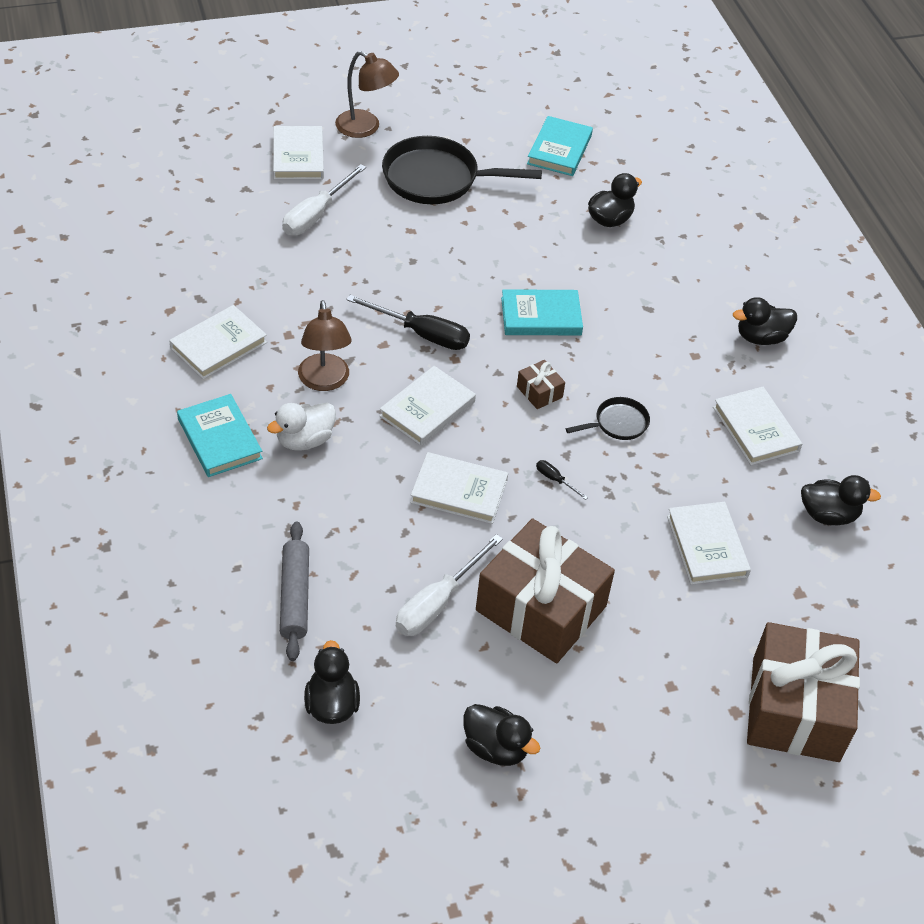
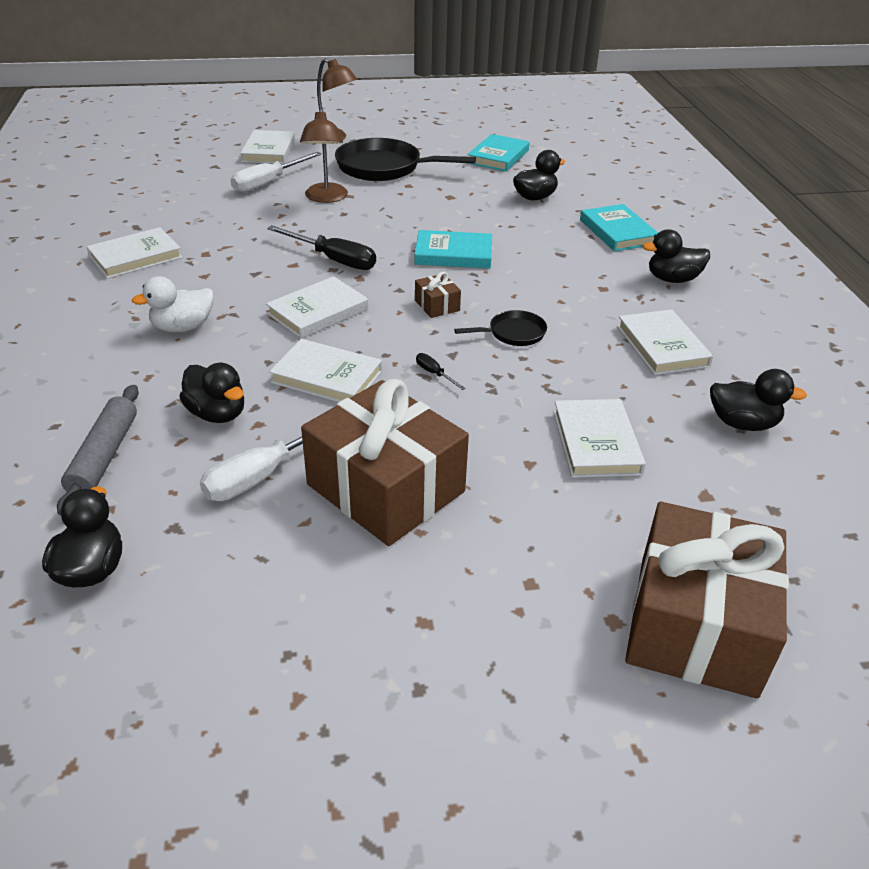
camera: 10 degrees right, 10 degrees down
(219, 439) = (98, 321): turquoise book -> turquoise book (617, 232)
(325, 381) = (224, 286): brown lamp -> brown lamp (326, 198)
(496, 748) = (280, 638): black duck -> black duck (217, 414)

